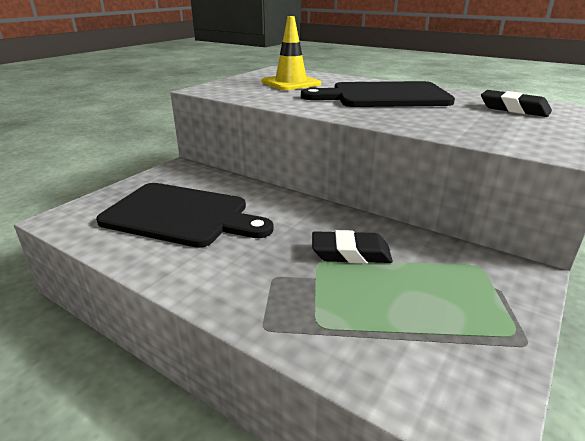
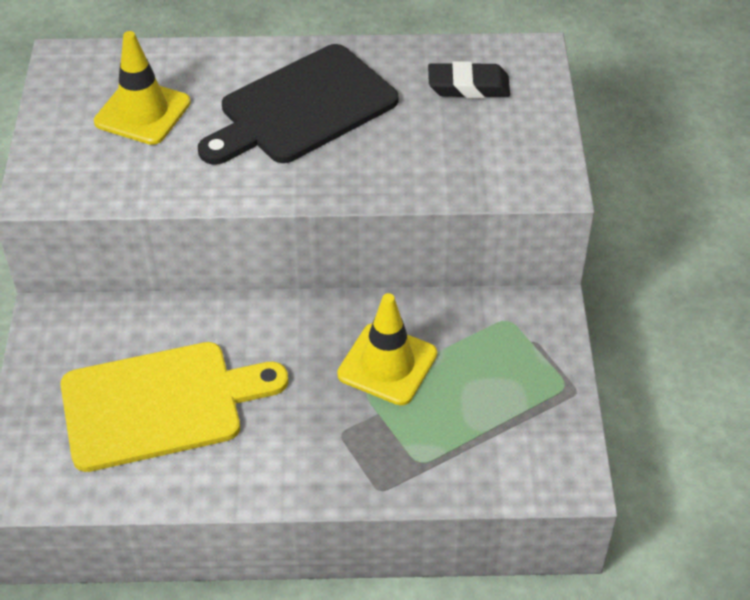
camera: 35 degrees left, 20 degrees up
(181, 215) = (160, 404): black cutting board -> yellow cutting board
(350, 253) = (387, 364): black eraser -> yellow traffic cone

